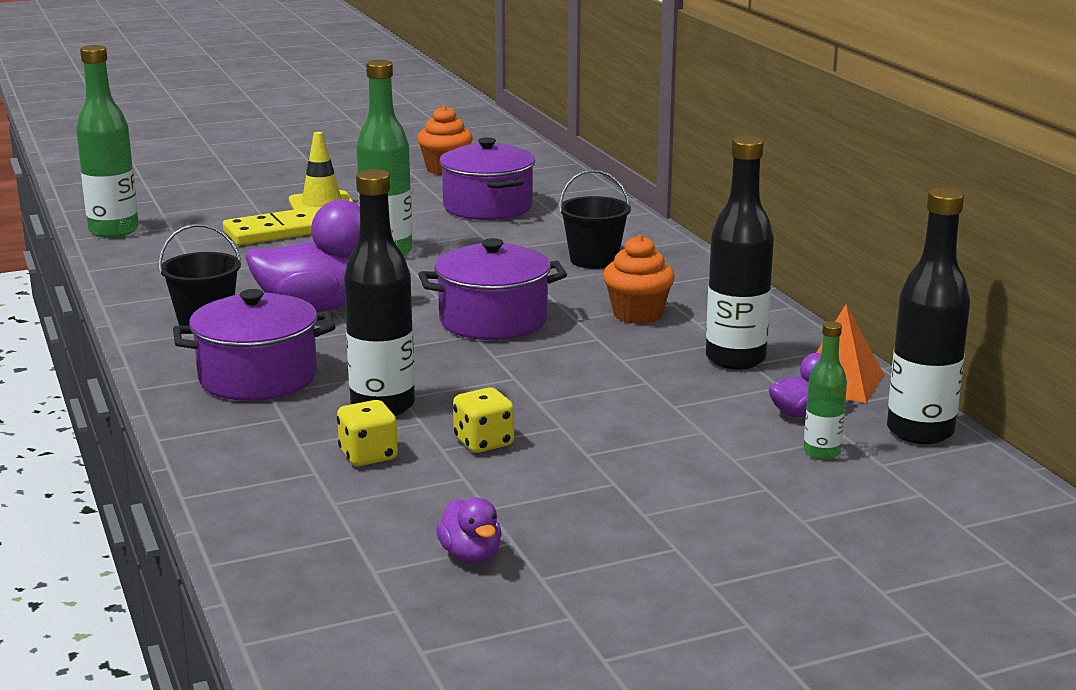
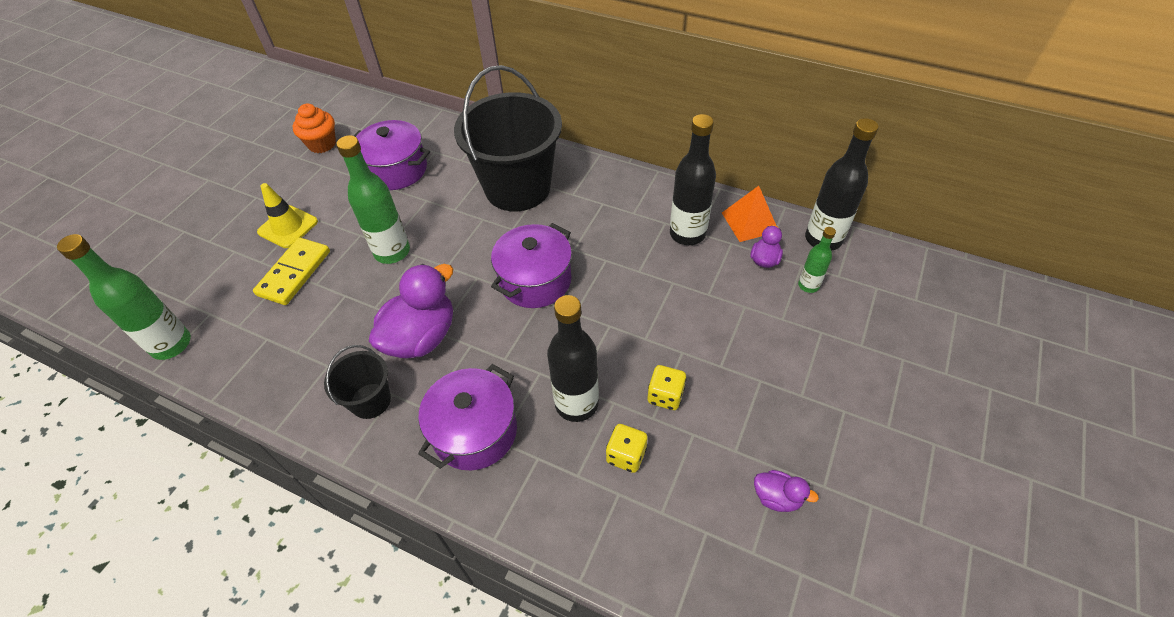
camera: 40 degrees left, 30 degrees up
(594, 260) = (517, 188): black bucket -> black bucket, size x2.09
(637, 314) = (599, 225): orange cupcake -> none

